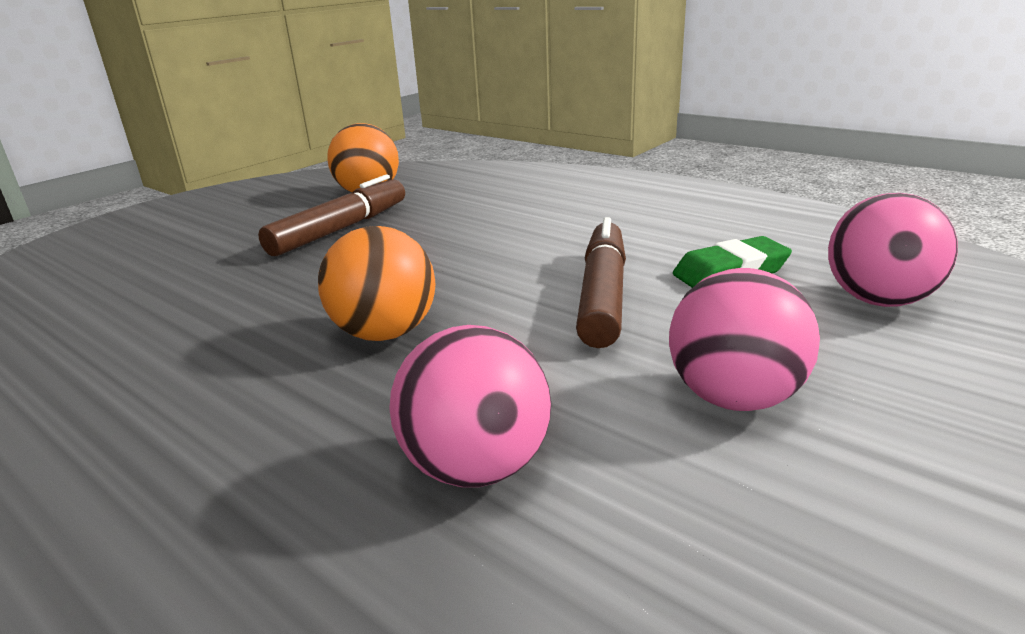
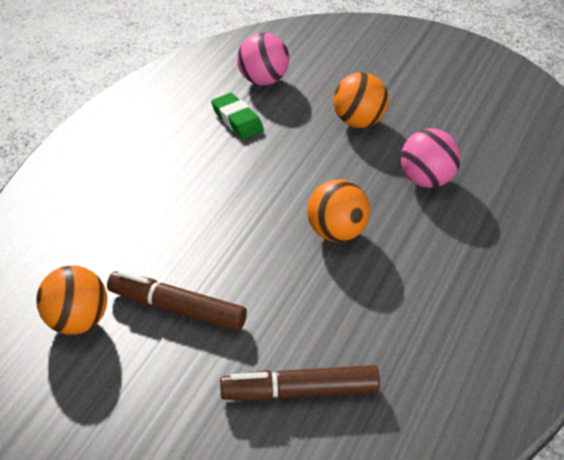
camera: 105 degrees left, 15 degrees up
(603, 295) = (274, 161): brown marker -> brown marker (300, 392)
(734, 398) = (359, 122): pink ball -> orange ball

